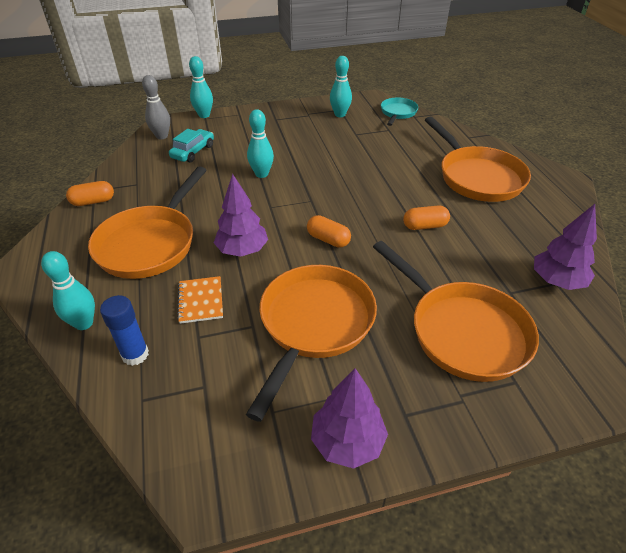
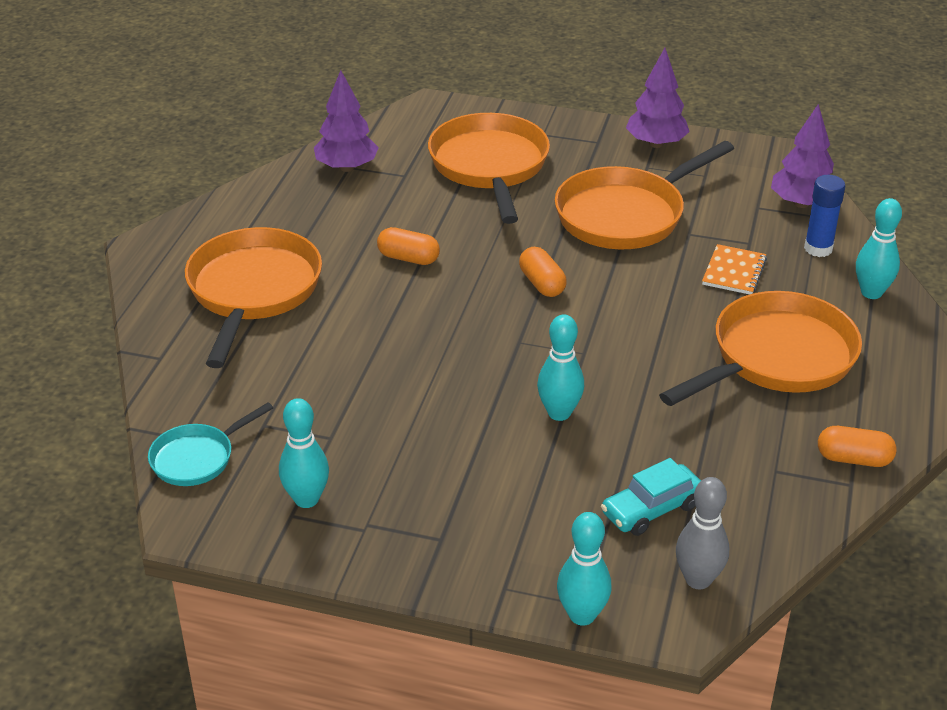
camera: 150 degrees left, 5 degrees down
(242, 250) = (658, 307): purple tree -> purple tree (801, 203)

